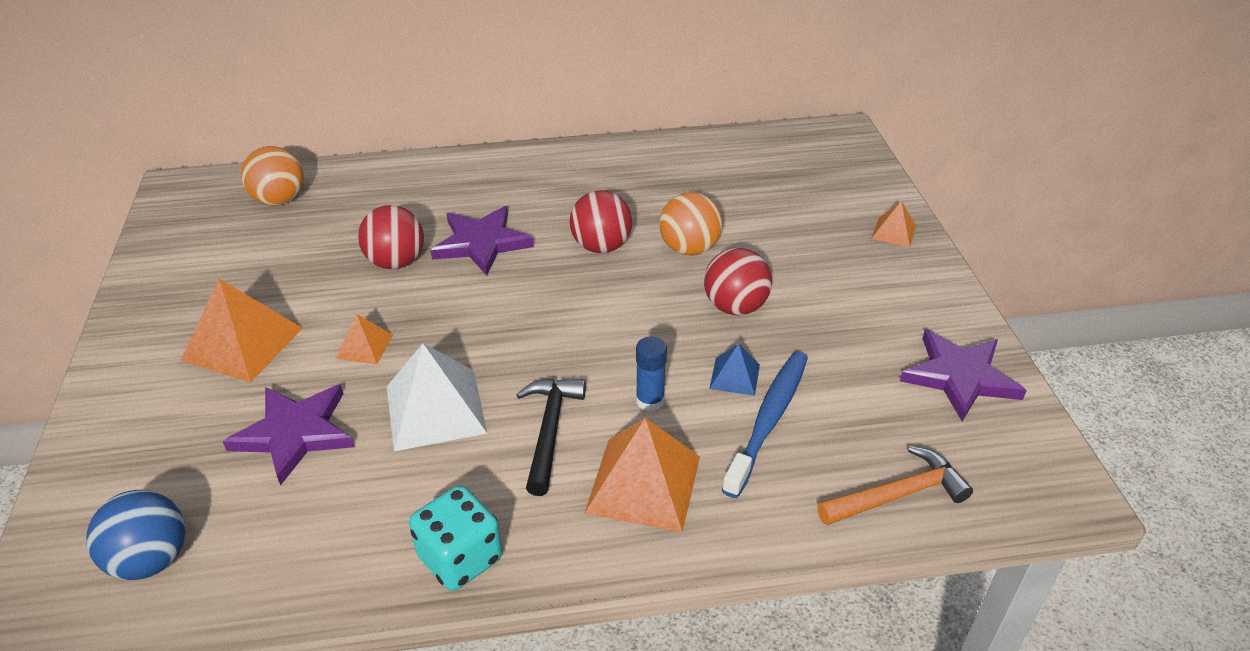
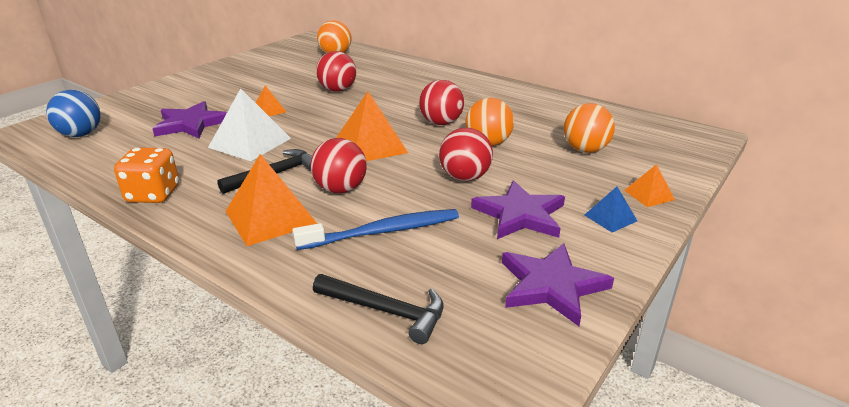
camera: 45 degrees right, 10 degrees down
(242, 344) = (232, 90): orange pyramid -> orange pyramid (370, 146)
(460, 558) = (153, 194): turquoise dice -> orange dice
(481, 243) = (386, 98): purple star -> purple star (520, 215)
(650, 401) = (340, 189): blue glue stick -> red ball
(735, 376) = (403, 204): blue pyramid -> blue pyramid (610, 218)
(780, 206) = (585, 150): none -> orange ball
(897, 494) = (386, 311): orange hammer -> black hammer

